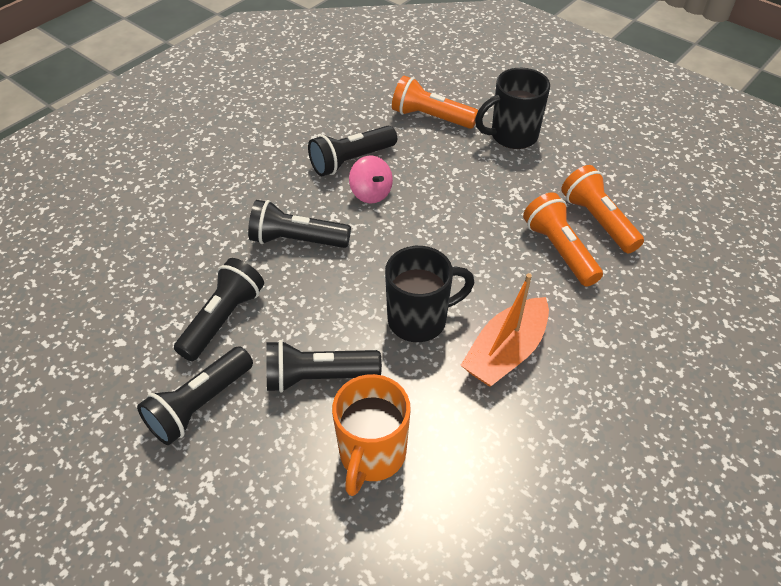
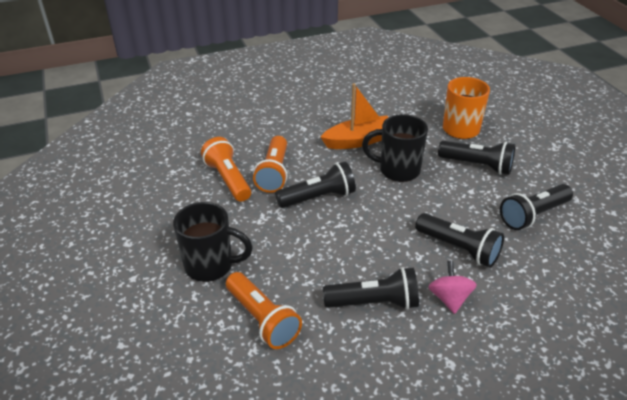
camera: 150 degrees left, 10 degrees down
(200, 405) = (556, 177): black flashlight -> black flashlight (318, 198)
(371, 193) = (376, 263): pink spinning top -> pink spinning top (449, 298)
(598, 221) = (228, 179): orange flashlight -> orange flashlight turned 150 degrees clockwise

